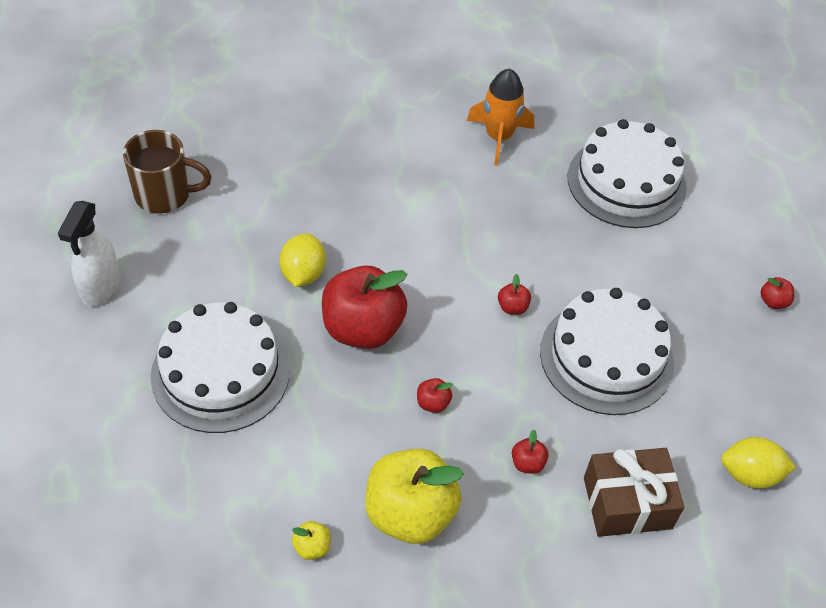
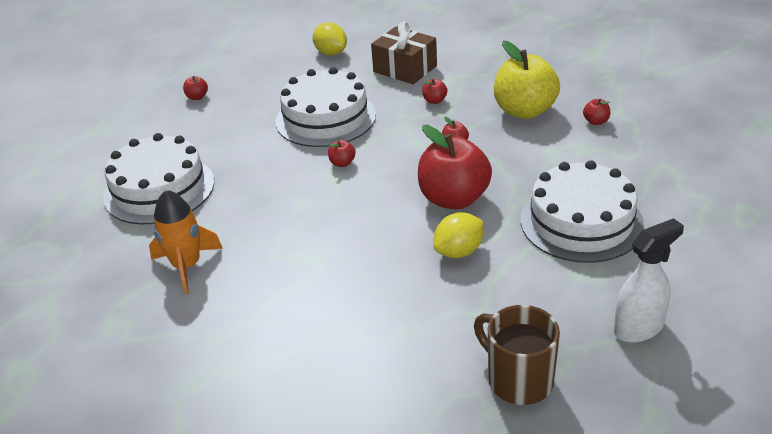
camera: 130 degrees left, 15 degrees down
(312, 547) = (596, 121): yellow apple -> red apple

